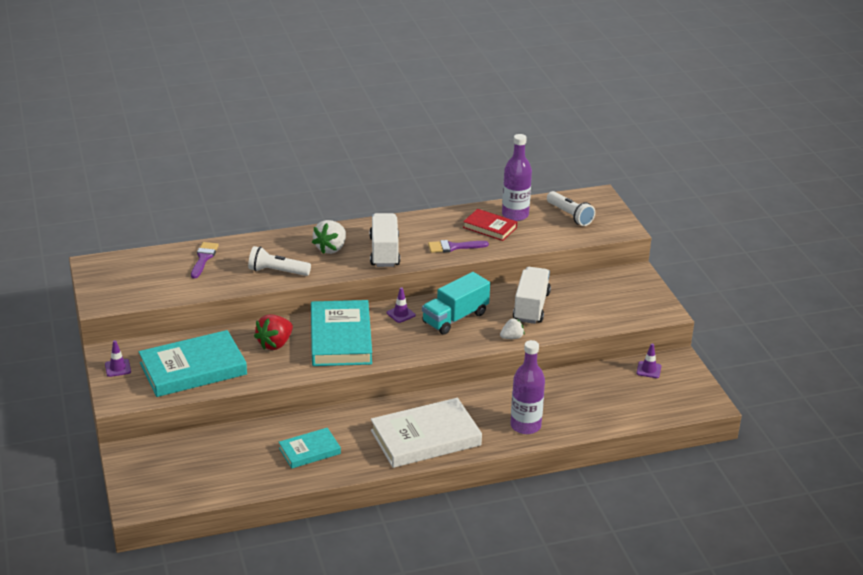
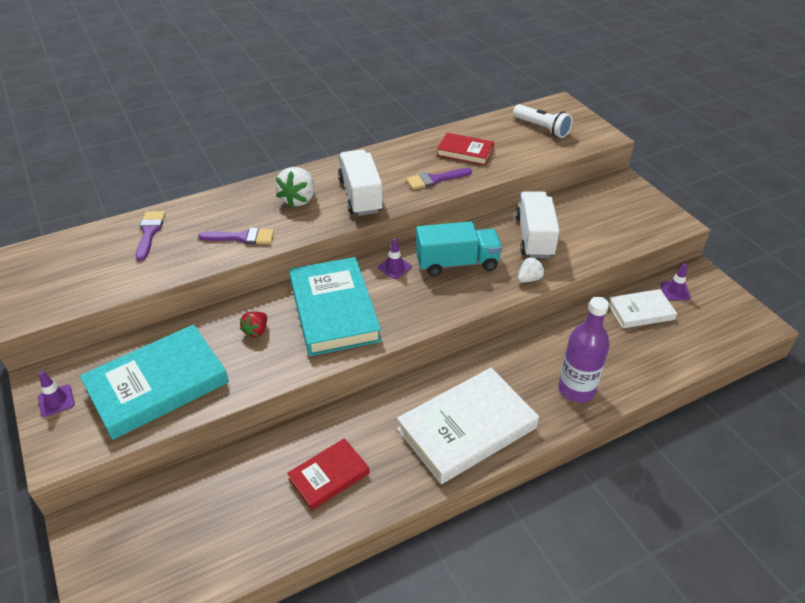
camera: 10 degrees left, 10 degrees up
(275, 344) = (256, 331): red strawberry -> red strawberry, size x0.60
(277, 271) = (242, 237): white flashlight -> purple brush
(309, 451) = (329, 476): turquoise book -> red book
(455, 318) = (457, 263): turquoise truck -> turquoise truck turned 135 degrees counterclockwise
(515, 215) = (486, 135): purple bottle -> none
(609, 380) = (640, 311): none -> white book

